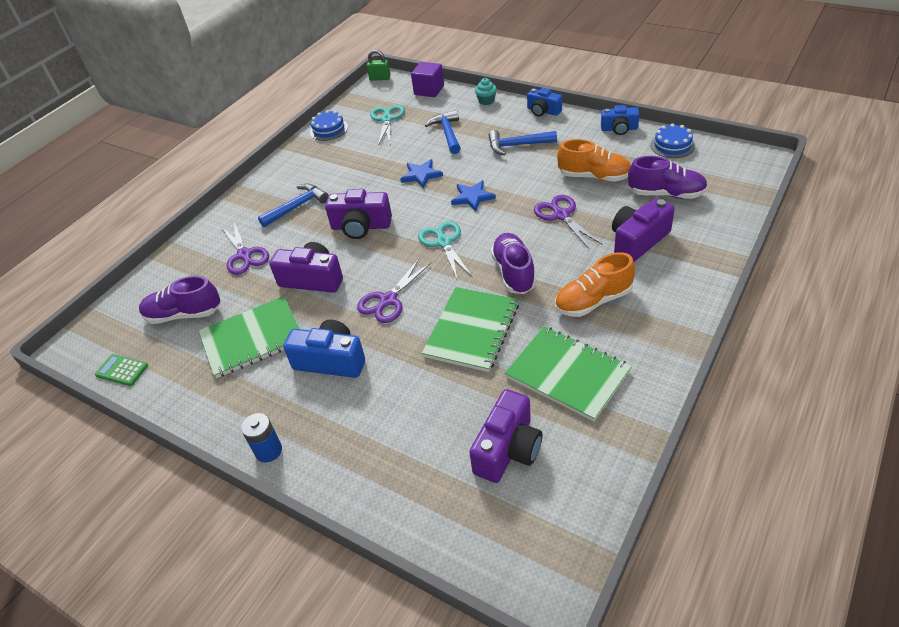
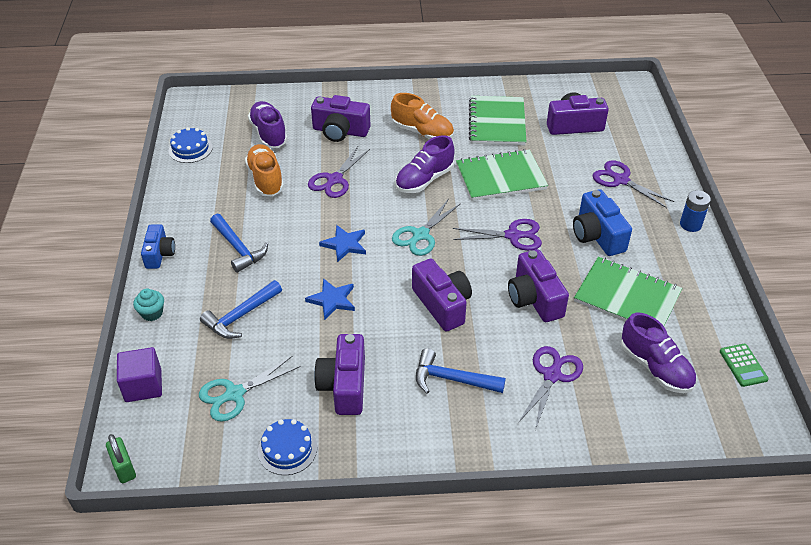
camera: 130 degrees left, 0 degrees up
(345, 160) = (344, 385): none -> purple camera
(381, 432) = (620, 180): none -> purple scissors
(619, 129) = (175, 188): blue camera -> none

